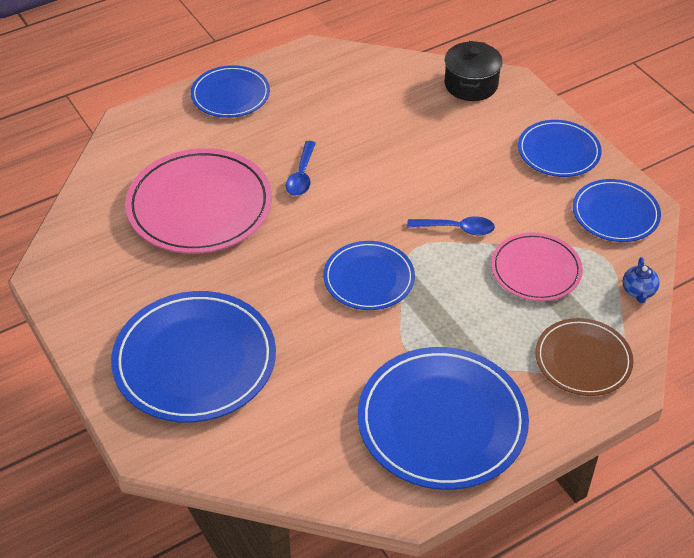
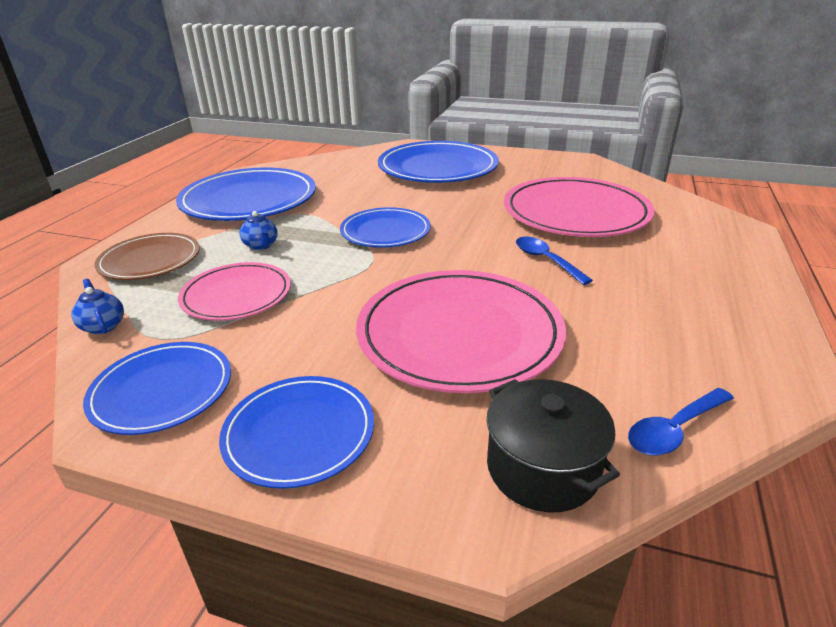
camera: 140 degrees right, 15 degrees down
(230, 95) = (736, 283): blue plate -> none
(428, 157) = (459, 334): none -> pink plate
(457, 229) = (350, 289): blue spoon -> blue spoon (674, 430)
(482, 324) = (261, 245): none -> blue teapot

